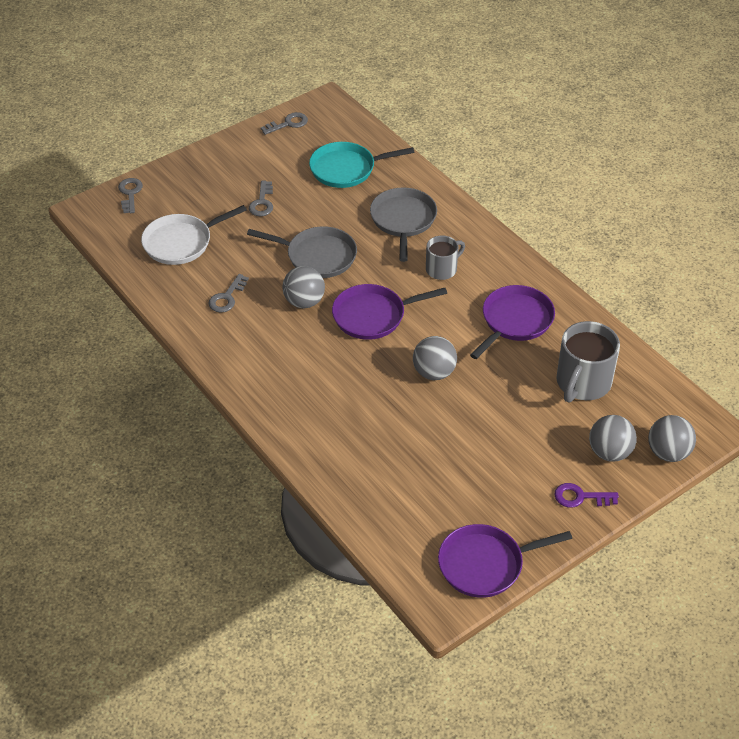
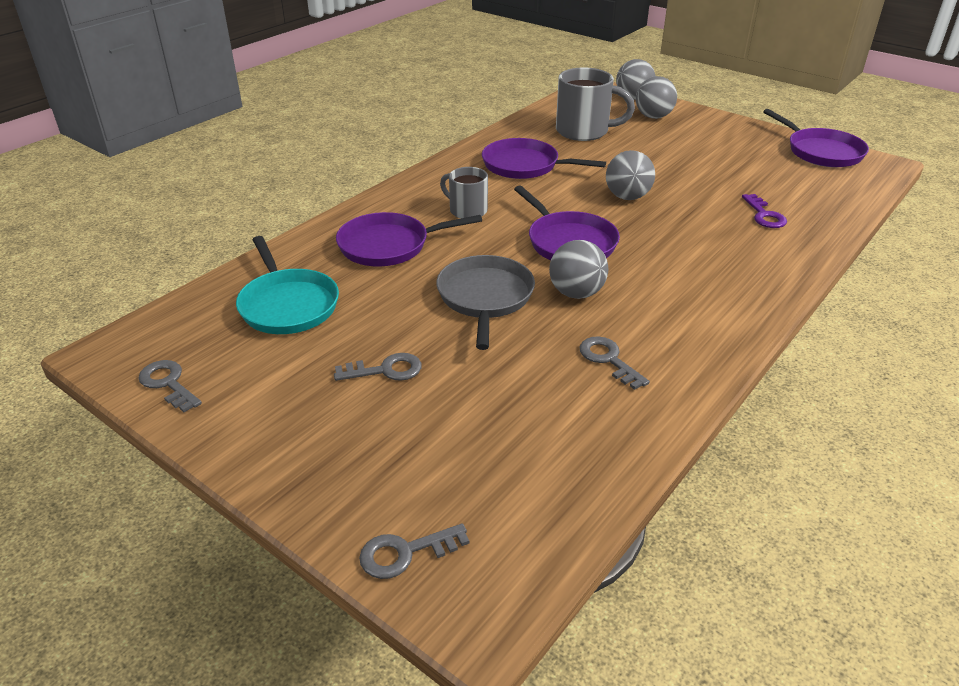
camera: 105 degrees left, 10 degrees down
(181, 242) = (516, 439): white pan -> none
(227, 297) = (609, 360): grey key -> grey key turned 135 degrees counterclockwise
(403, 220) = (388, 245): grey pan -> purple pan
(580, 497) = (711, 123): purple key -> purple key (764, 215)

